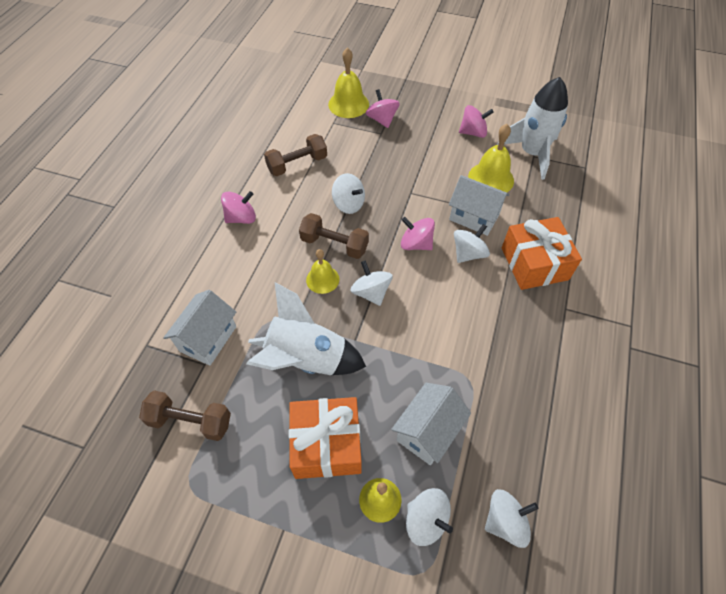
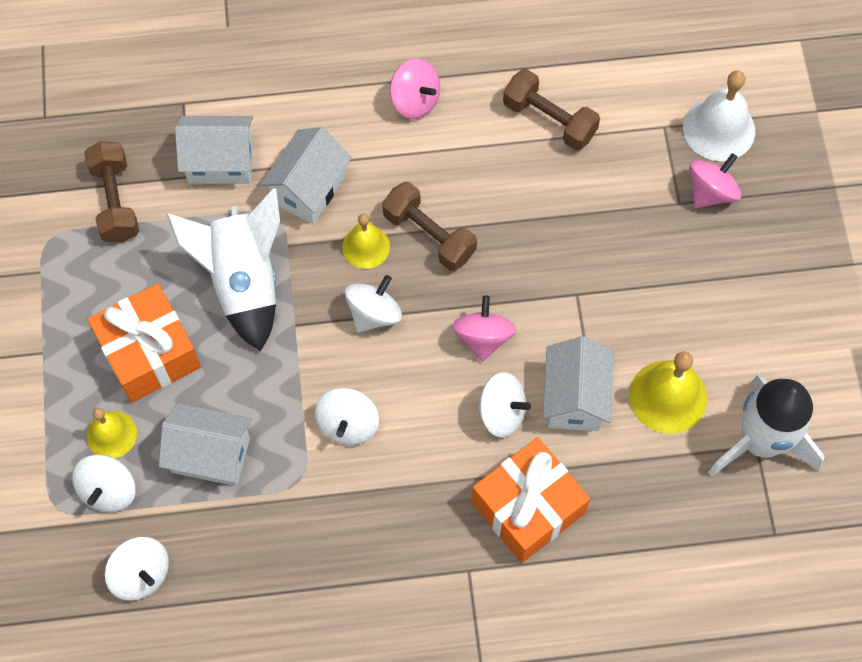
camera: 65 degrees right, 10 degrees up
(263, 295) = (309, 189): none -> white house
(334, 244) = (429, 235): brown dumbbell -> brown dumbbell turned 45 degrees counterclockwise
(348, 104) = (719, 129): yellow bell -> white bell
(348, 204) = (510, 221): white spinning top -> white spinning top (348, 424)
(473, 132) = (759, 337): pink spinning top -> none

